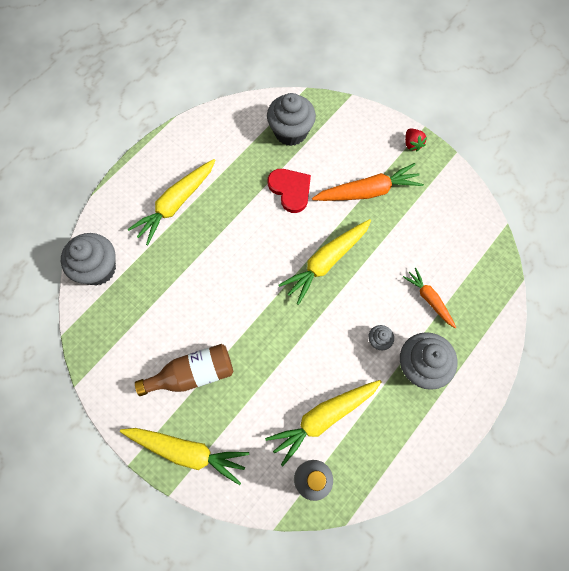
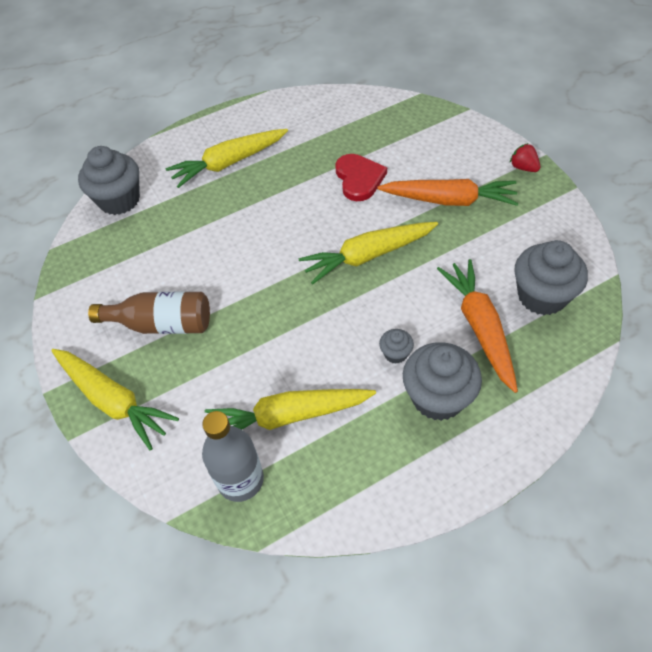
camera: 25 degrees right, 15 degrees down
(290, 132) = (384, 127): grey cupcake -> grey cupcake (541, 296)
(412, 144) = (523, 167): red strawberry -> red strawberry turned 135 degrees clockwise
(429, 299) = (480, 327): orange carrot -> orange carrot, size x1.67

